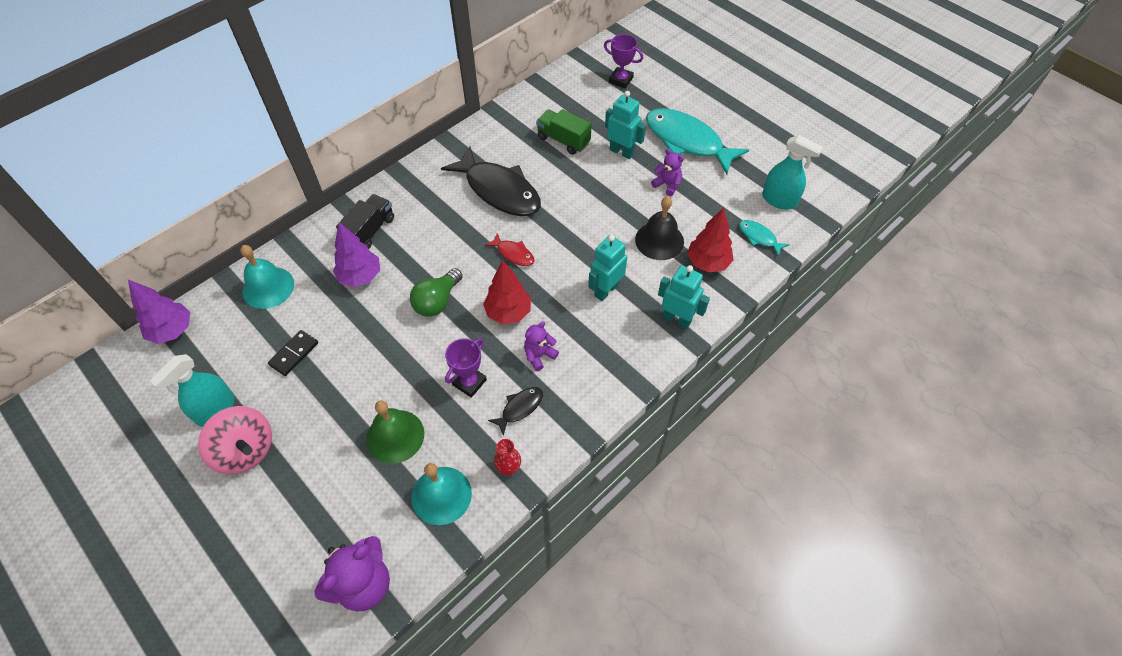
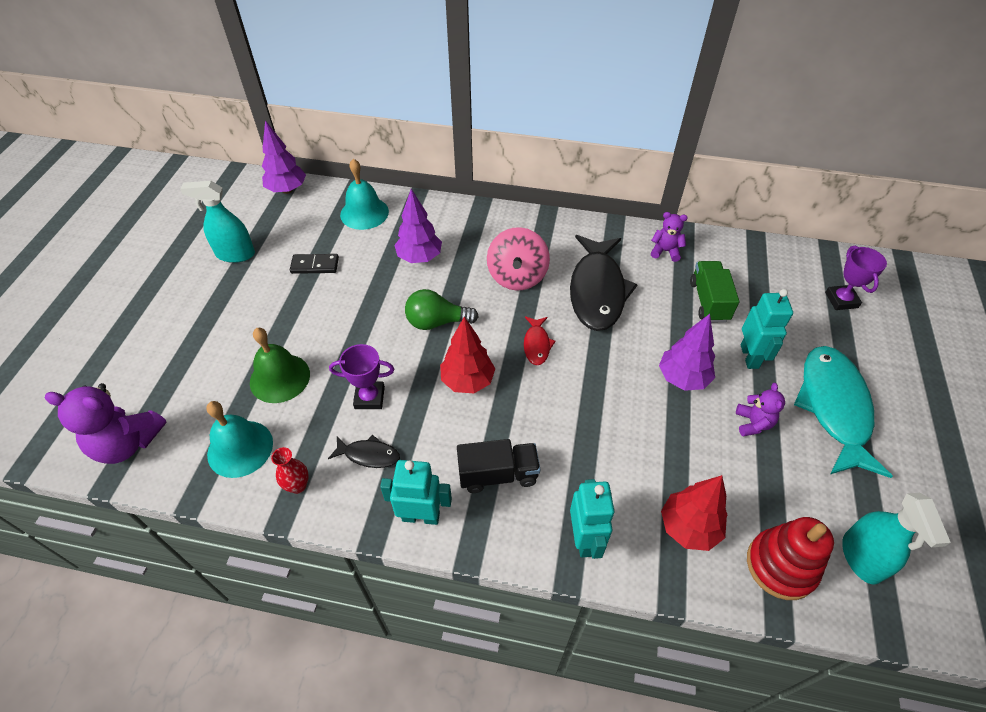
camera: 55 degrees right, 5 degrees down
(246, 450) = (210, 293): pink spinning top -> pink spinning top (517, 277)
(370, 231) = (470, 235): black truck -> black truck (498, 474)
(539, 355) = (439, 435): purple teddy bear -> purple teddy bear (665, 251)
(606, 290) = (562, 447): turquoise robot -> turquoise robot (421, 516)
(608, 195) = (682, 378): none -> purple tree
(659, 240) = (671, 460): black bell -> none
(759, 237) = (781, 565): turquoise fish -> red stacking toy

